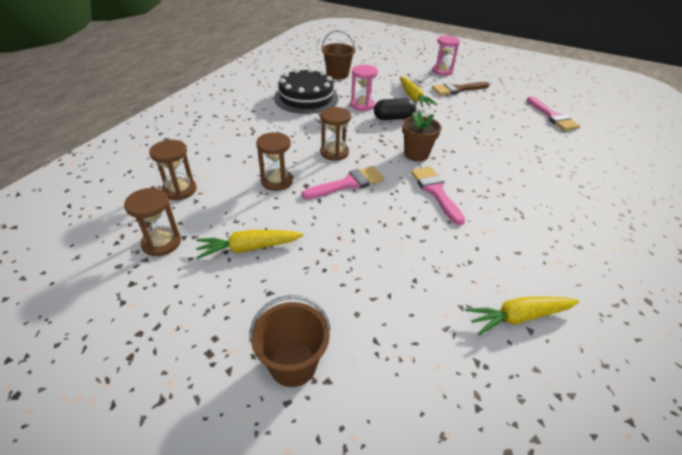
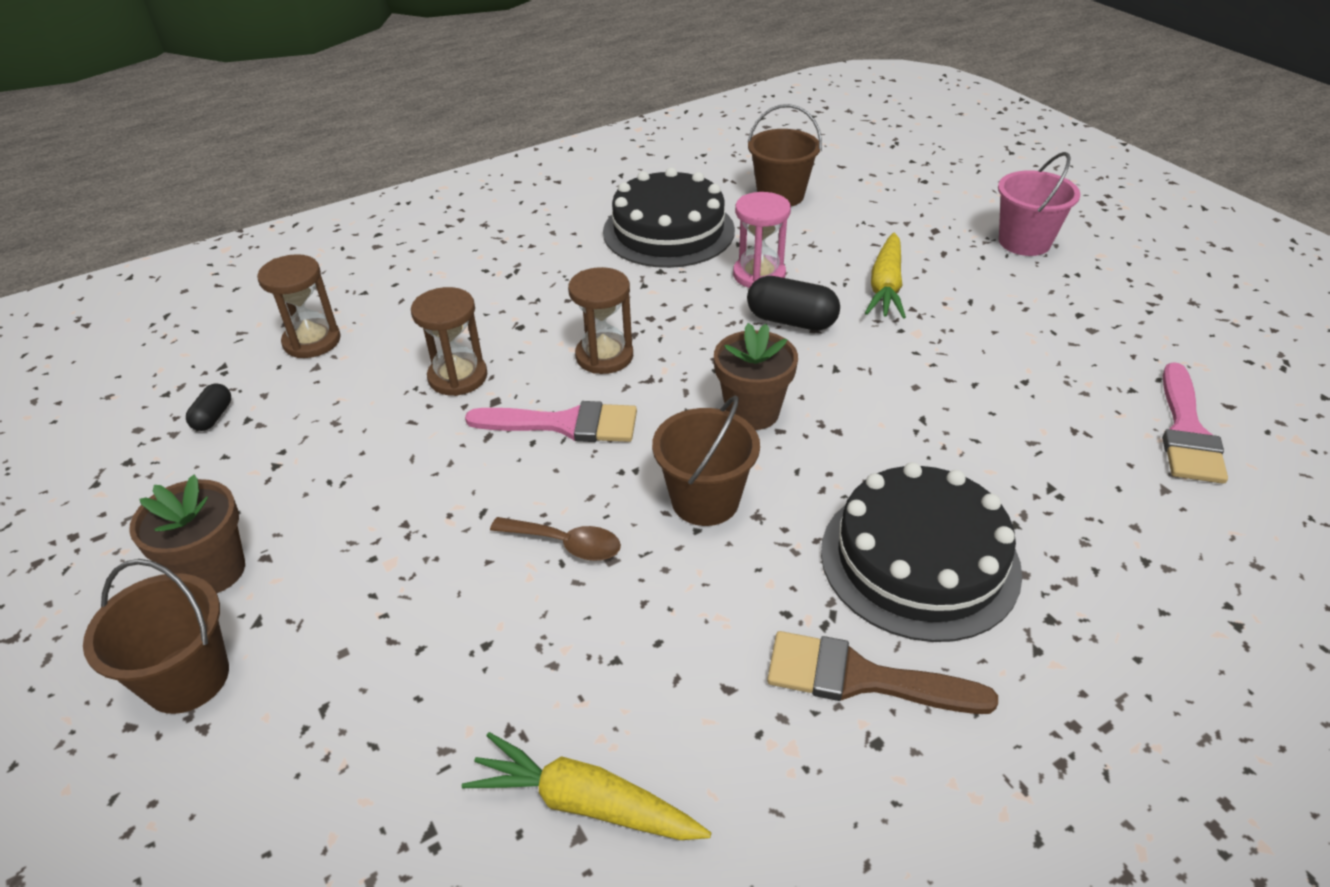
camera: 35 degrees right, 0 degrees up
(161, 243) = (213, 417): brown hourglass -> black capsule
(248, 311) = (213, 571): none -> brown flower pot
(249, 248) = (308, 474): yellow carrot -> none
(402, 228) = (566, 544): none -> brown spoon
(435, 191) = (705, 500): pink brush -> brown bucket
(442, 71) = (1024, 242): pink hourglass -> pink bucket
(457, 89) = (1011, 295): brown brush -> brown brush (861, 678)
(526, 183) = (919, 560): none -> black cake

